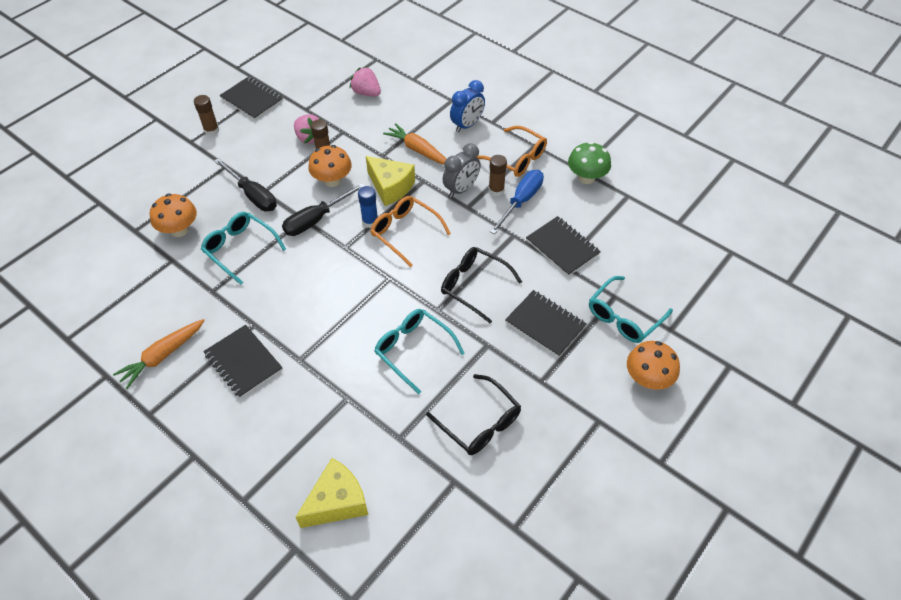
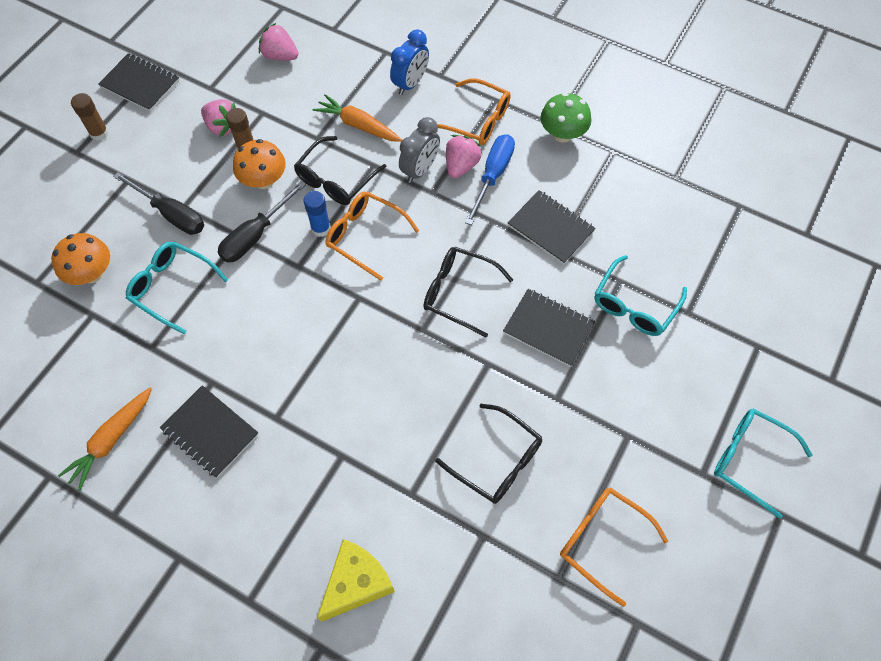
camera: 10 degrees left, 10 degrees up
(390, 187) = (336, 179): yellow cheese -> black glasses
(413, 350) = (405, 384): turquoise glasses -> turquoise glasses (750, 459)
(496, 190) = (461, 166): brown glue stick -> pink strawberry
(560, 503) = (602, 540): none -> orange glasses
(647, 379) = (672, 376): orange mushroom -> none

